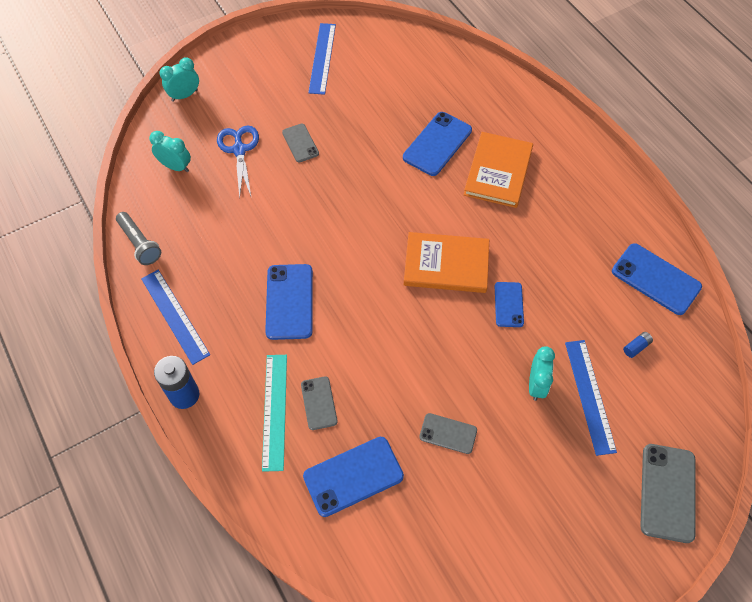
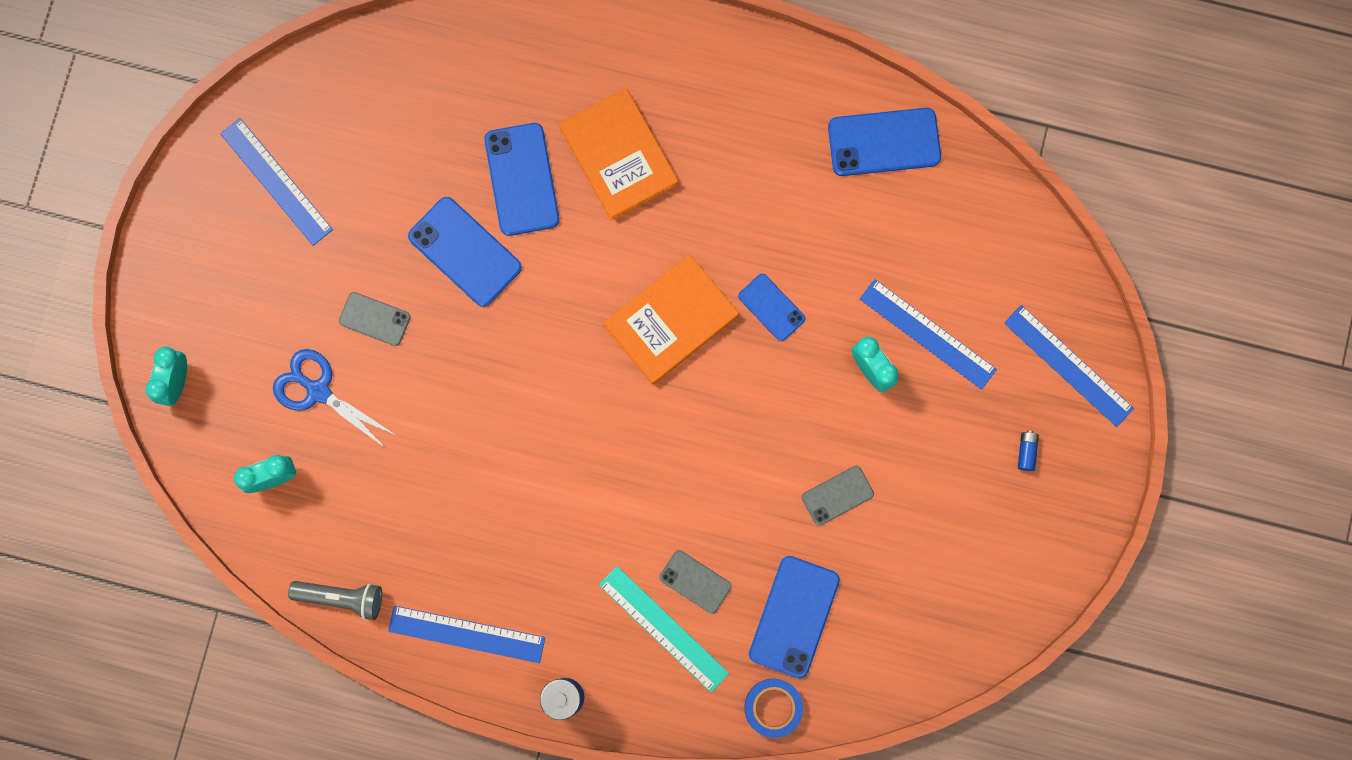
camera: 45 degrees left, 20 degrees up
(286, 516) = (773, 707): none -> blue tape
(289, 301) = (561, 510): blue phone -> blue phone (465, 252)
(636, 347) = (927, 240): blue battery -> blue battery (1026, 452)
(667, 492) = (1068, 366): grey phone -> blue ruler

